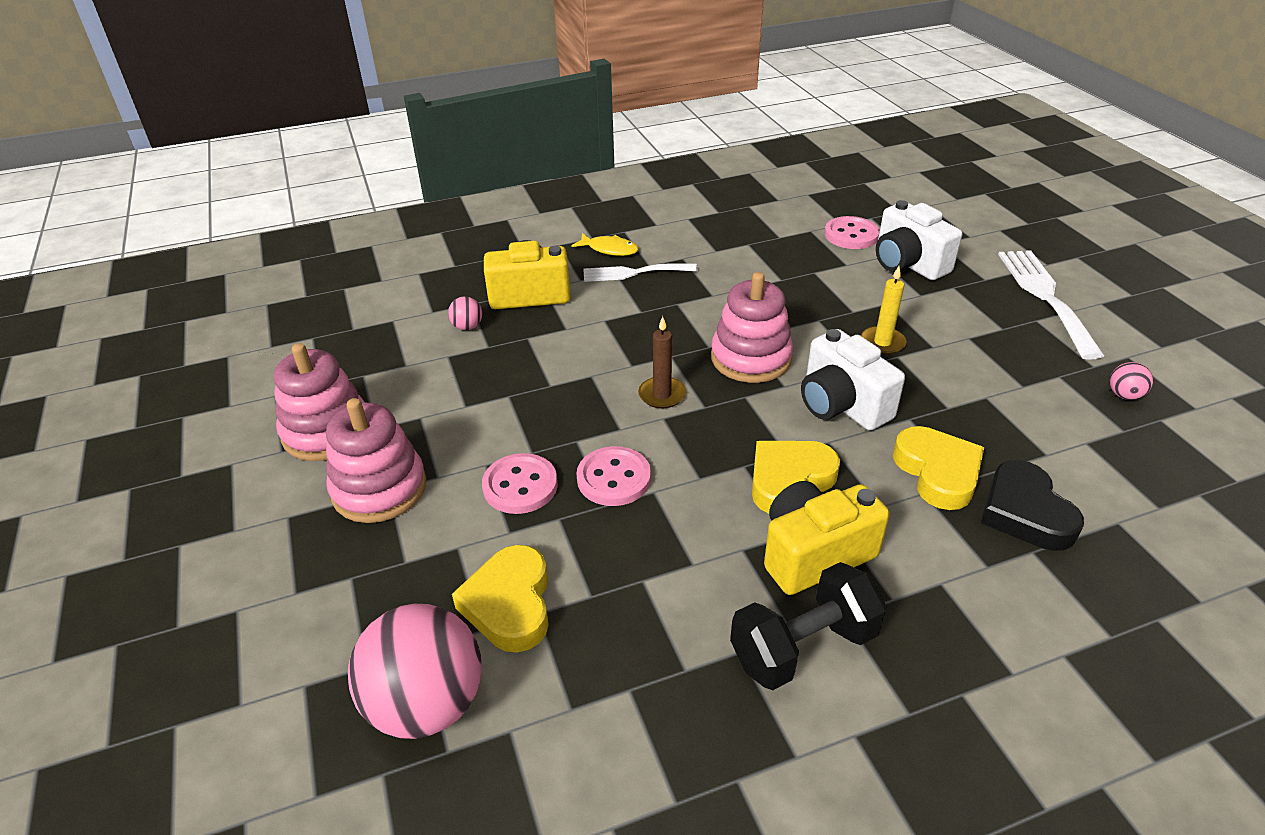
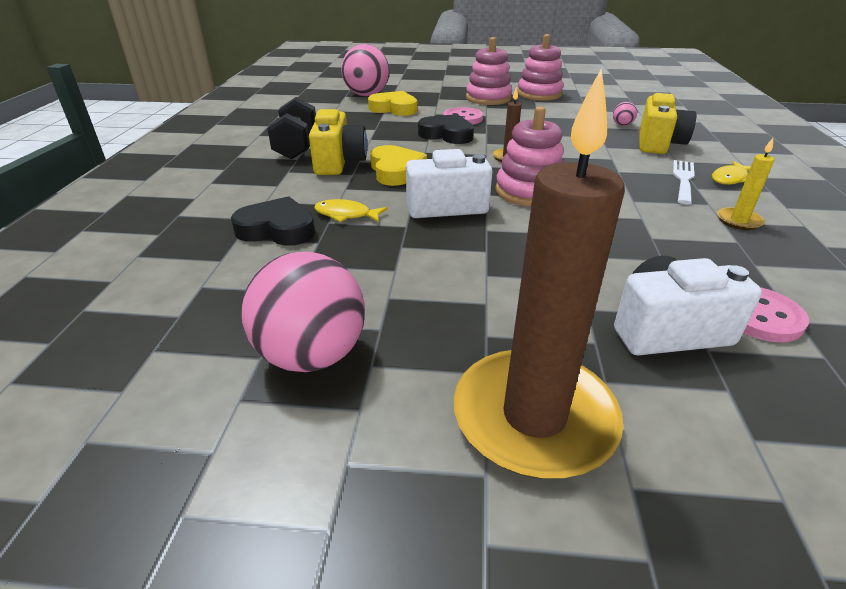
camera: 115 degrees right, 5 degrees down
(614, 478) = (447, 135): pink button -> black heart
(882, 342) = (511, 250): yellow candle -> yellow candle (738, 221)
(937, 472) = (346, 215): yellow heart -> yellow fish
(1045, 296) = (534, 417): white fork -> brown candle
(1124, 395) = (312, 355): pink ball -> pink ball, size x2.40

